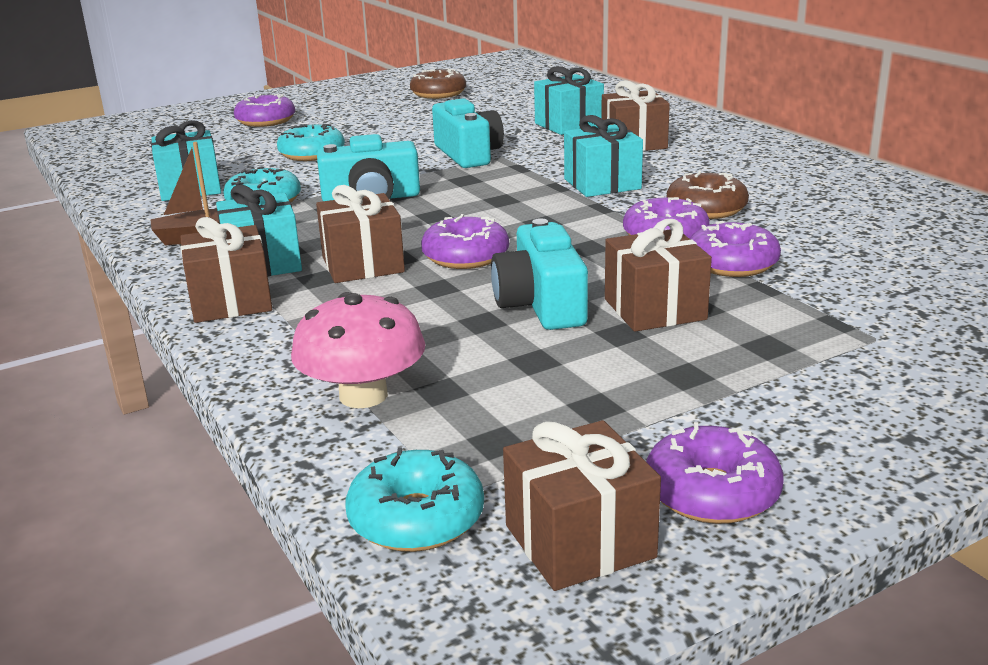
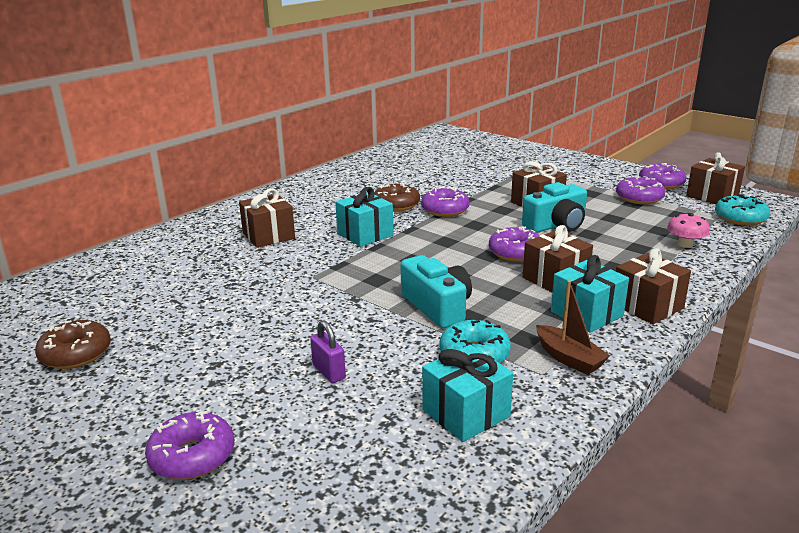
camera: 110 degrees left, 0 degrees up
(312, 154) = (329, 372): turquoise donut -> purple padlock
(363, 395) = (685, 244): pink mushroom -> pink mushroom, size x0.64
(468, 154) = (311, 291): turquoise camera -> none
(568, 125) = (216, 265): turquoise gift -> none
(732, 263) = (471, 194): purple donut -> purple donut (639, 198)

